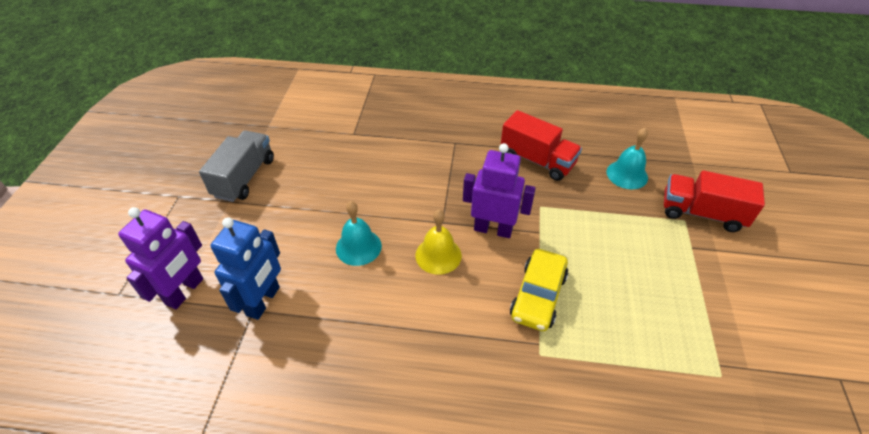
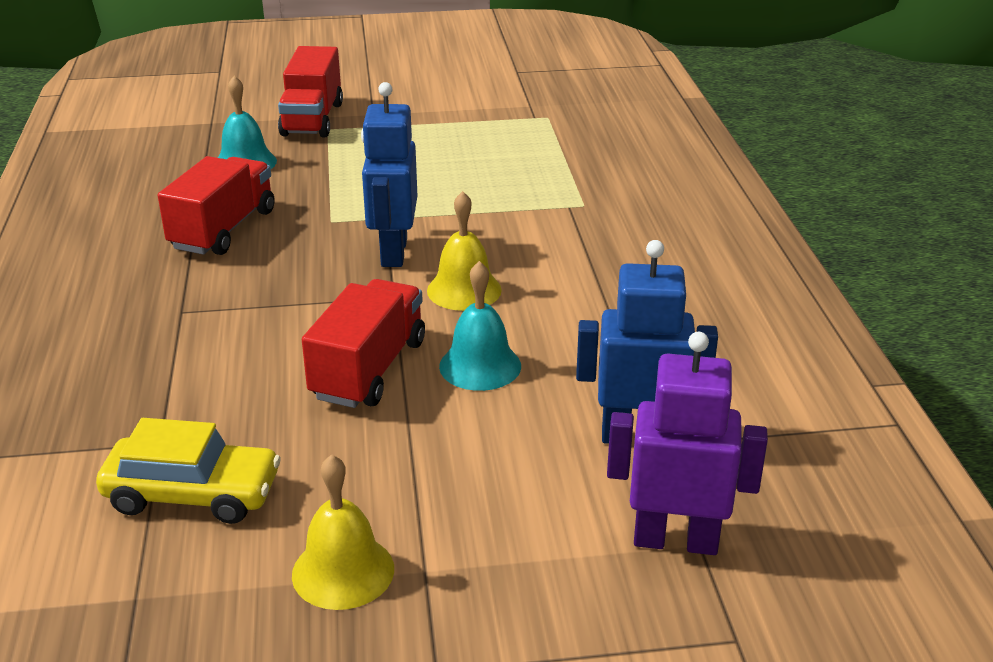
camera: 105 degrees left, 15 degrees down
(244, 177) = (343, 571): grey truck -> yellow bell
(375, 202) = (369, 369): none -> red truck
(493, 229) = (393, 252): purple robot -> blue robot
(538, 296) = (499, 211): yellow car -> yellow car (193, 494)

